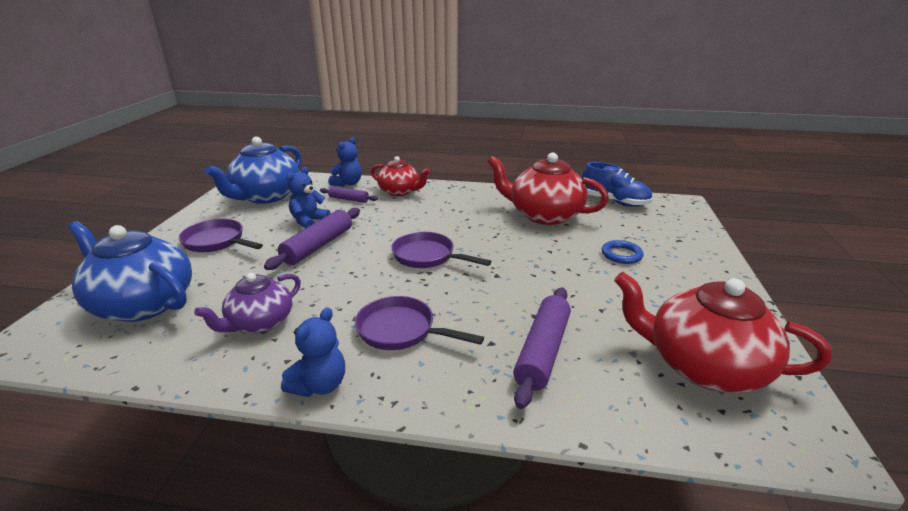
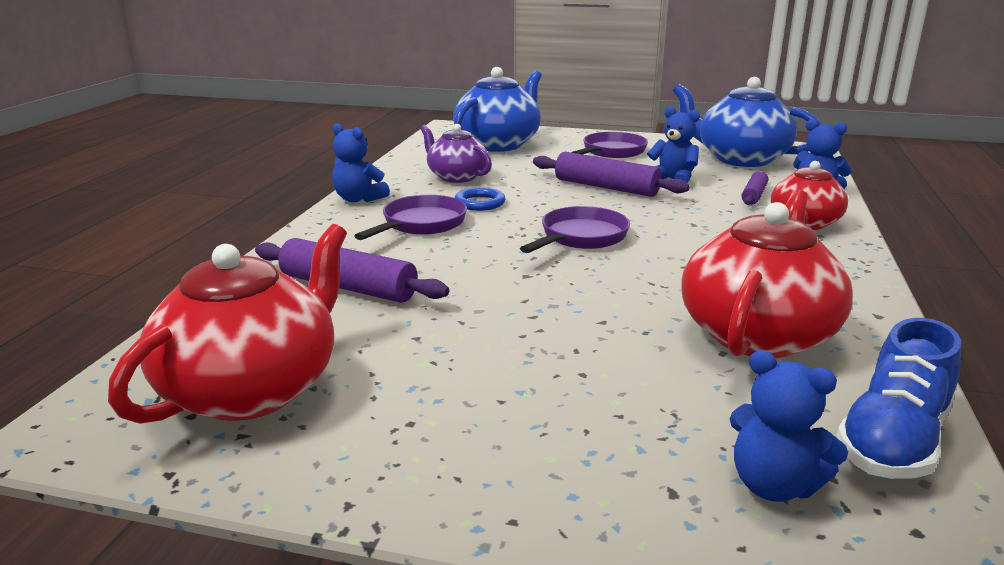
camera: 95 degrees right, 5 degrees down
(621, 255) = (590, 390): blue ring -> blue ring (479, 203)
(658, 223) = (773, 485): none -> blue teddy bear

